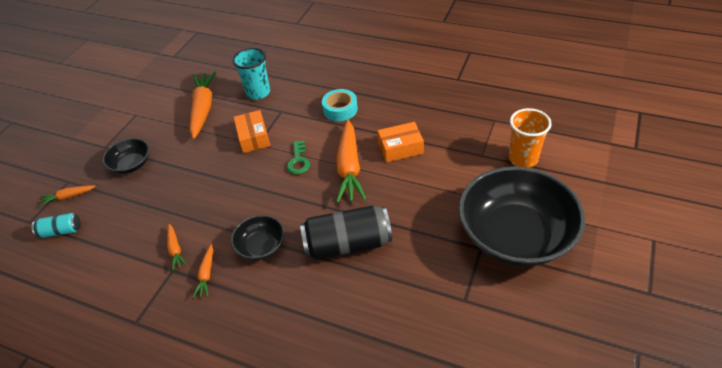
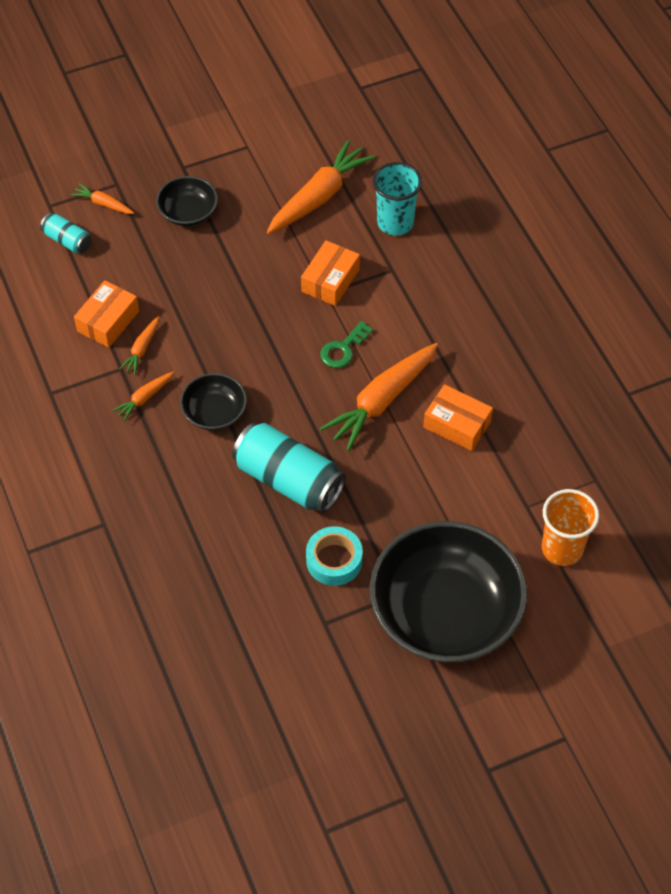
camera: 40 degrees right, 10 degrees up
(135, 252) = (108, 321): none -> orange box
(340, 109) = (454, 321): turquoise tape -> turquoise tape (334, 560)
(347, 244) = (289, 480): black can -> turquoise can

